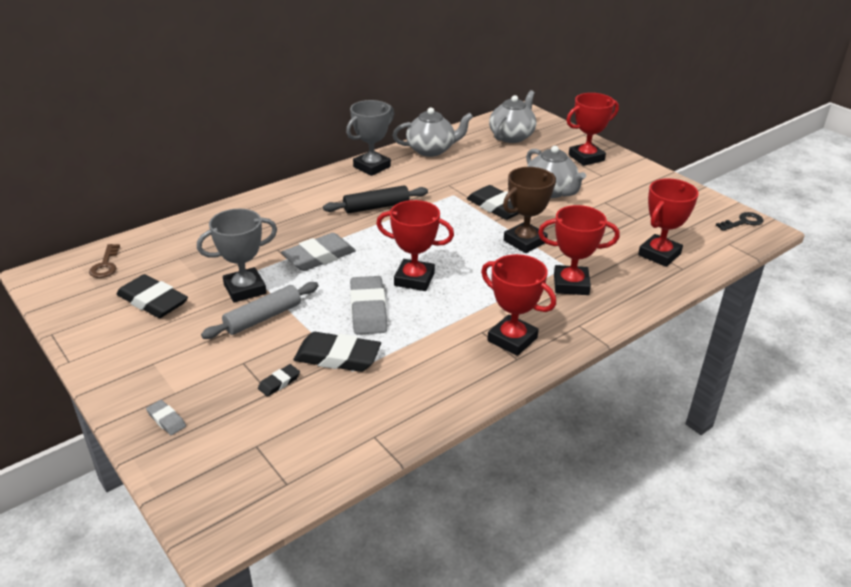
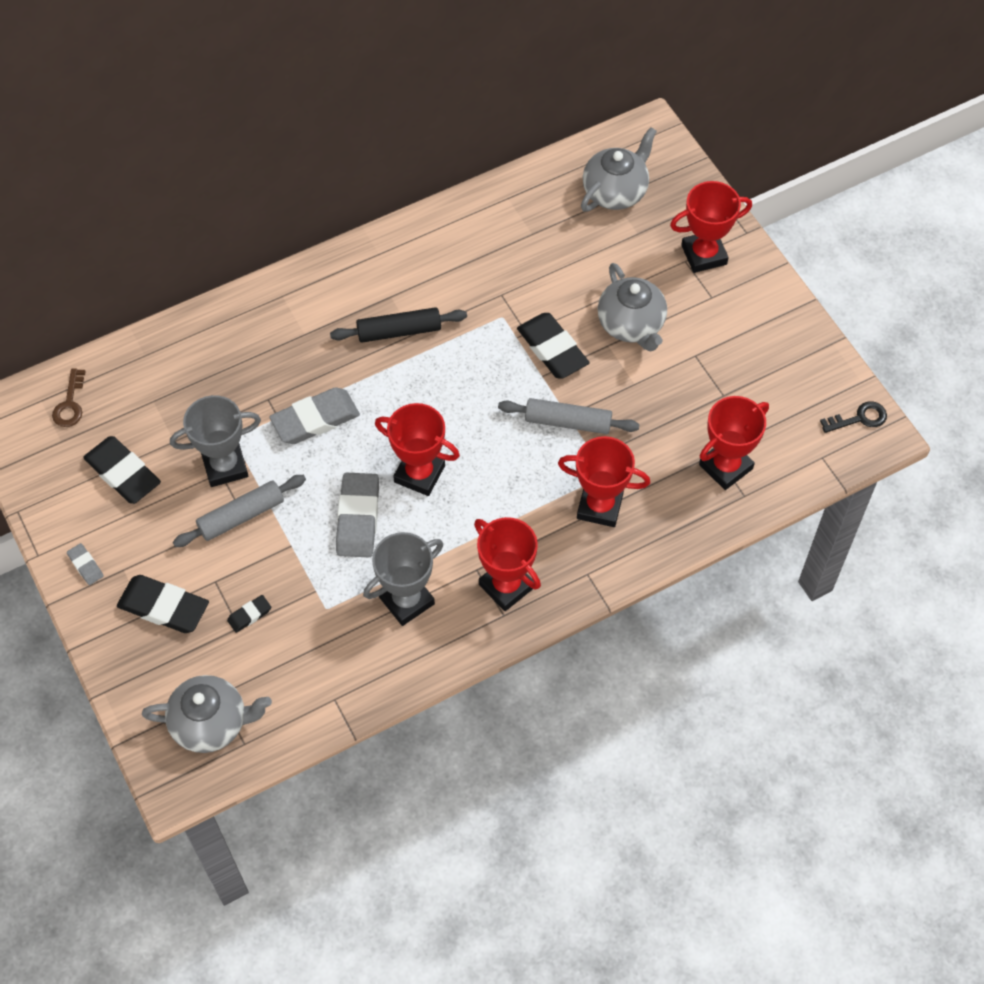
camera: 10 degrees right, 25 degrees up
(166, 420) = (136, 649): grey eraser -> grey eraser (85, 565)
(337, 357) = (314, 587): black eraser -> black eraser (164, 607)
(372, 167) = (408, 243): grey trophy -> grey trophy (406, 600)
(431, 150) = (495, 213): grey teapot -> grey teapot (211, 723)
(525, 241) = (568, 422): brown trophy -> grey rolling pin

